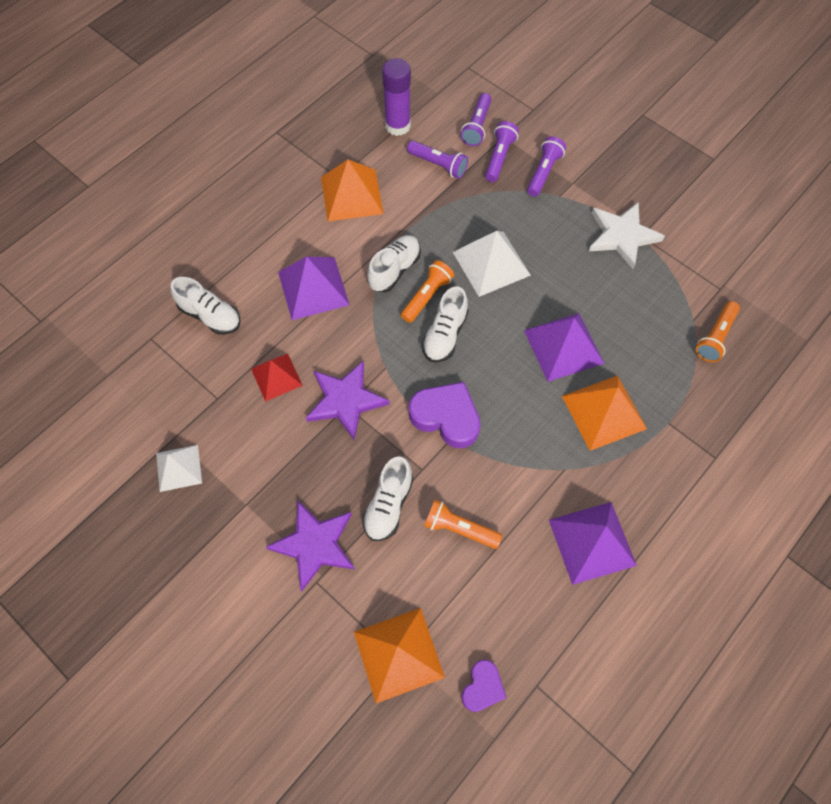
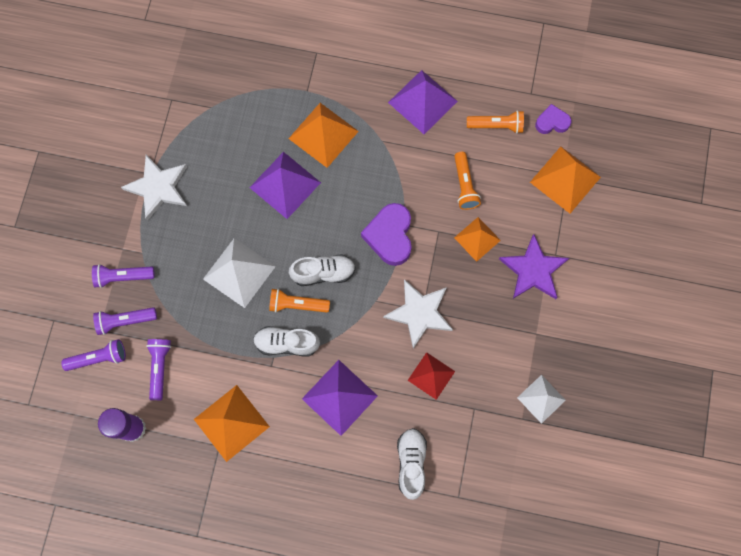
camera: 120 degrees left, 10 degrees up
(345, 400) = (419, 313): purple star -> white star
(388, 505) = (477, 239): white shoe -> orange pyramid
(715, 337) = (218, 87): orange flashlight -> orange flashlight (496, 126)

